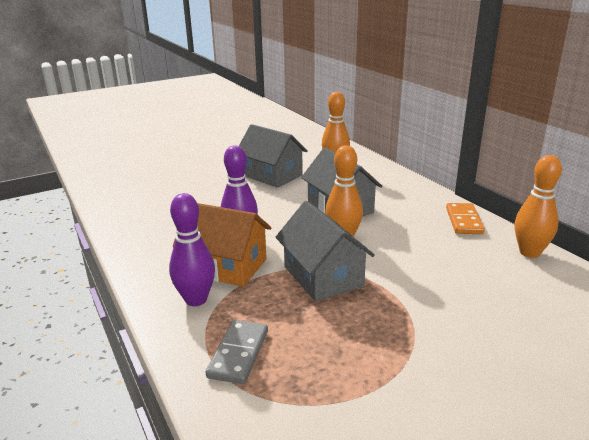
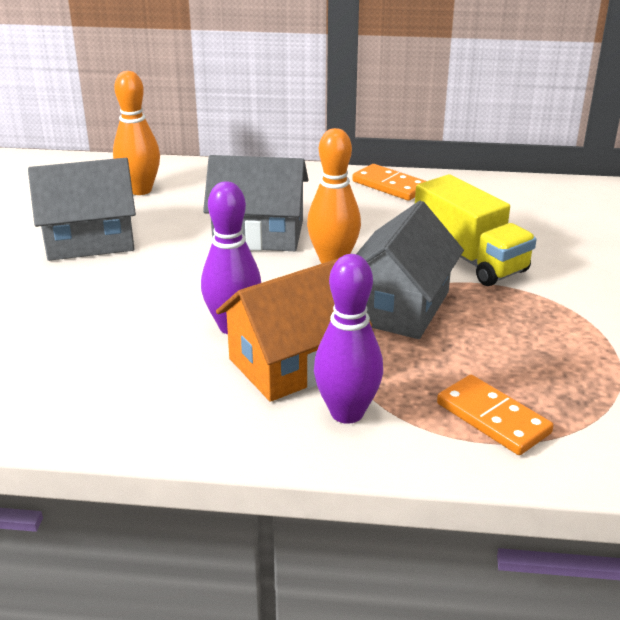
camera: 55 degrees left, 5 degrees up
(238, 354) = (492, 418): grey domino -> orange domino
(323, 276) = (398, 306): grey house -> grey house turned 75 degrees counterclockwise
(418, 280) = (469, 258): none -> yellow truck
(529, 252) = (486, 187): orange bowling pin -> none

